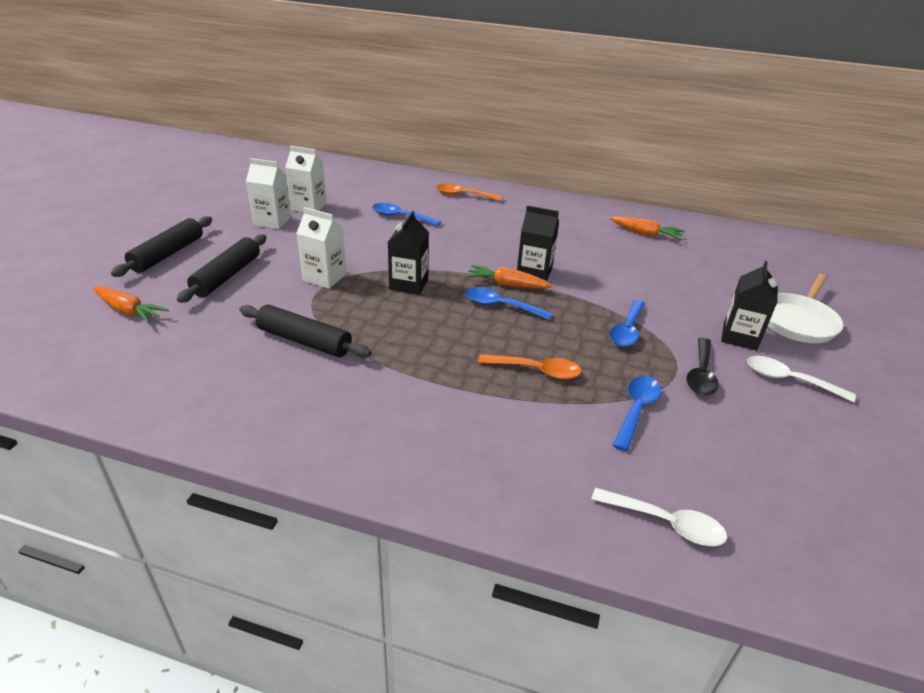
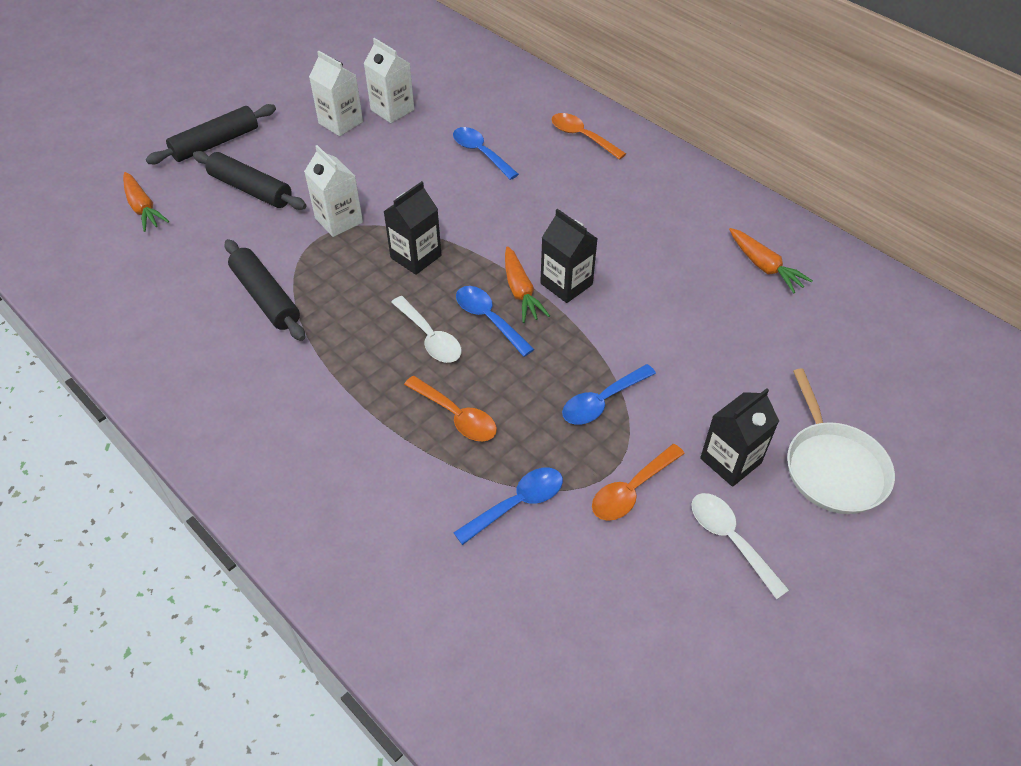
camera: 30 degrees right, 15 degrees up
(227, 276) = (250, 189): black rolling pin -> black rolling pin turned 75 degrees clockwise
(507, 284) = (520, 291): orange carrot -> orange carrot turned 150 degrees counterclockwise
(666, 523) = (431, 632): white spoon -> white spoon (430, 337)
(701, 374) = (631, 490): black spoon -> orange spoon
(798, 321) = (833, 467): white pan -> white pan turned 75 degrees counterclockwise

